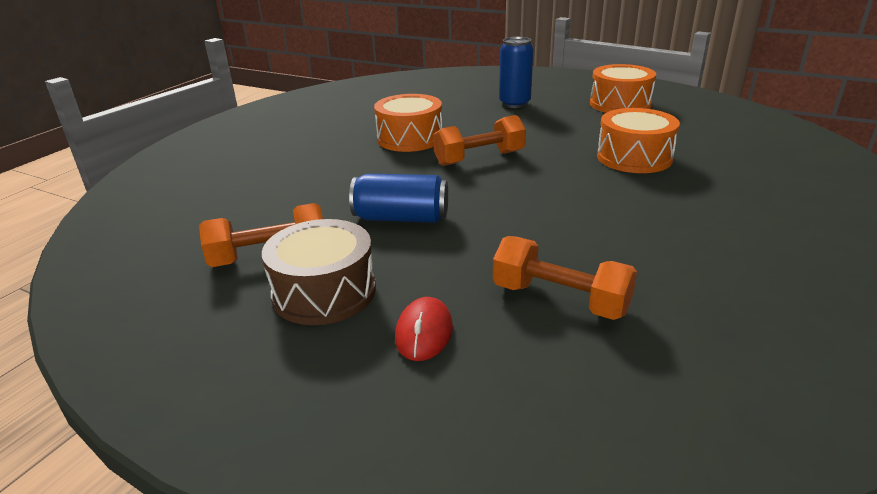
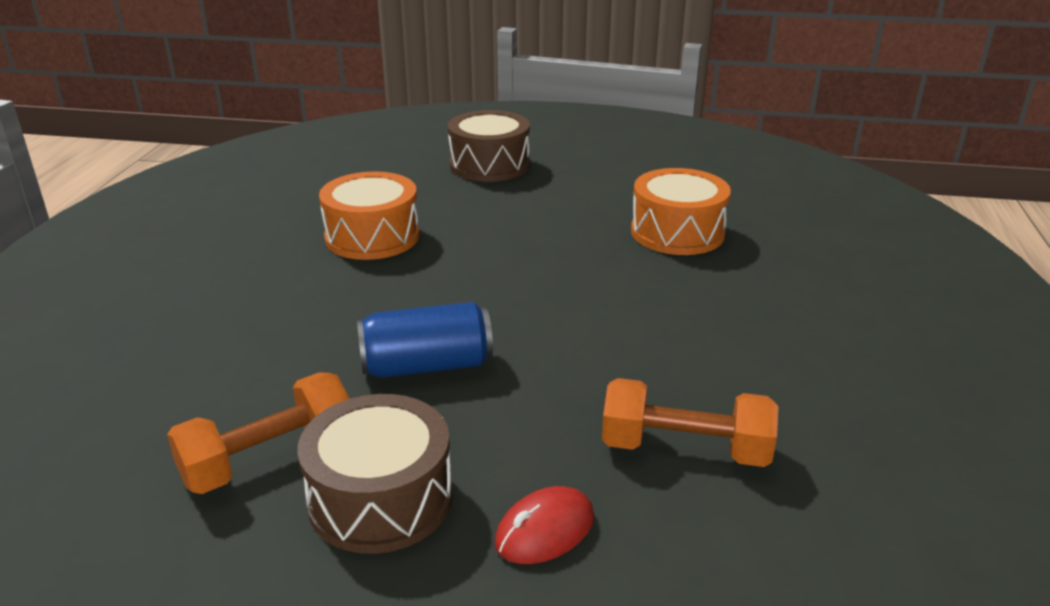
camera: 20 degrees left, 0 degrees up
(424, 333) = (544, 530): red mouse -> red mouse turned 60 degrees clockwise
(479, 158) = (485, 257): orange dumbbell -> none
(514, 104) = (489, 165): blue can -> brown drum
(620, 104) = (624, 153): orange drum -> none

